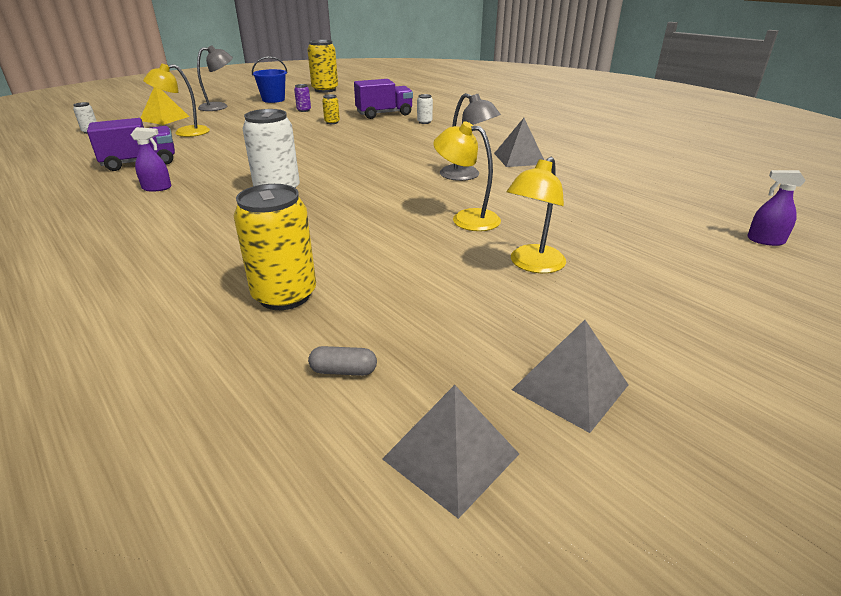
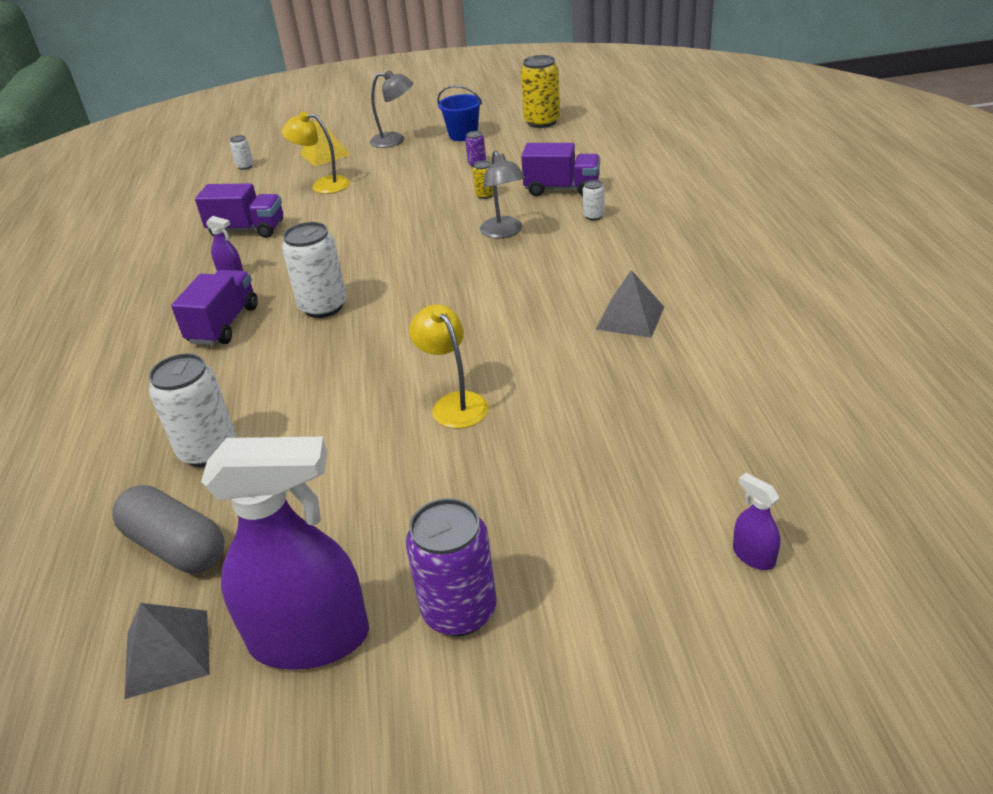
camera: 35 degrees right, 5 degrees up
(190, 217) = (224, 324): none -> purple truck
(285, 295) = (208, 450): yellow can -> white can
(343, 371) = (176, 546): grey capsule -> grey capsule, size x2.29
(466, 176) = (531, 333): grey lamp -> grey lamp (504, 232)
(532, 265) = (442, 492): yellow lamp -> none
(570, 387) = (310, 638): grey pyramid -> purple spray bottle
(653, 325) = (459, 611): none -> purple can

